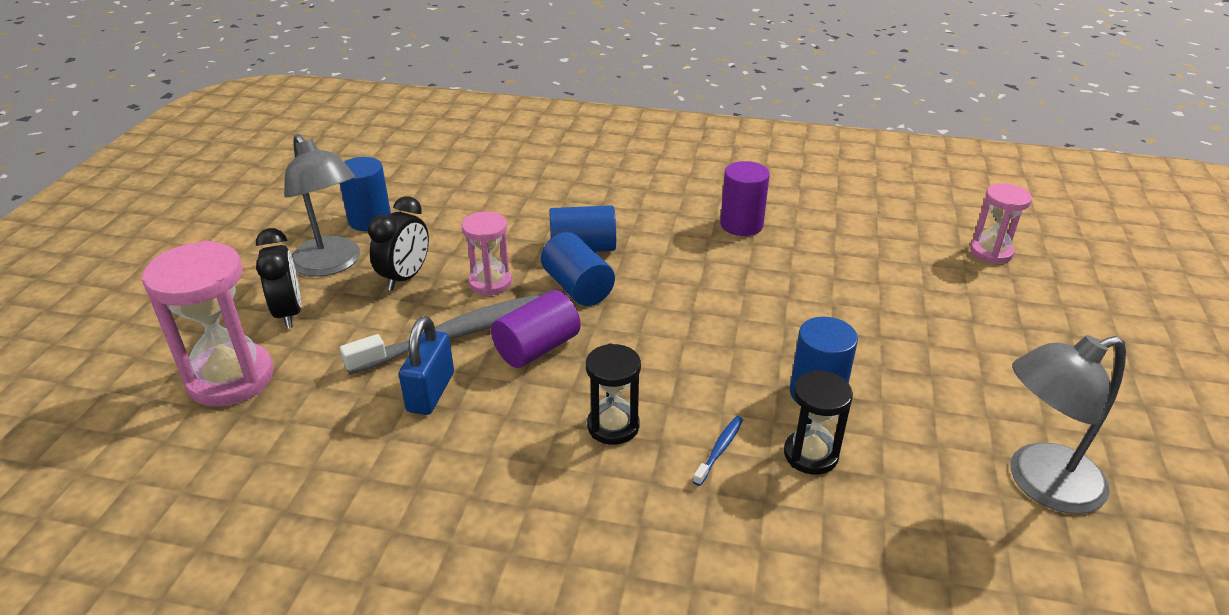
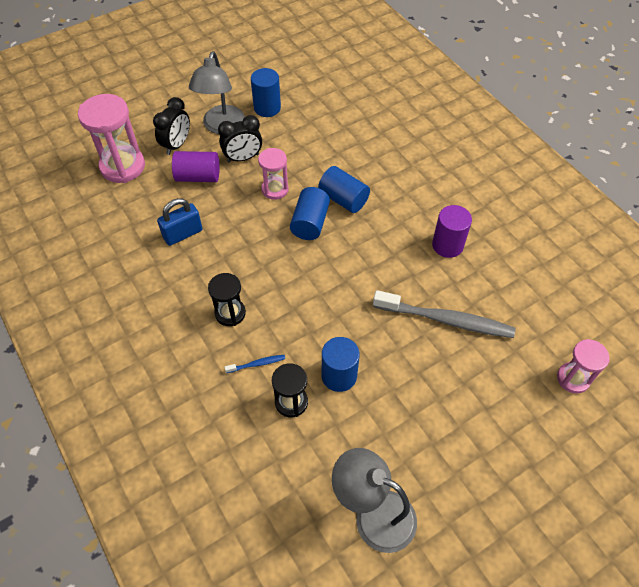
camera: 45 degrees right, 20 degrees up
(456, 335) = (226, 210): grey toothbrush -> grey toothbrush (446, 320)
(537, 348) = (250, 245): purple cylinder -> purple cylinder (198, 177)

